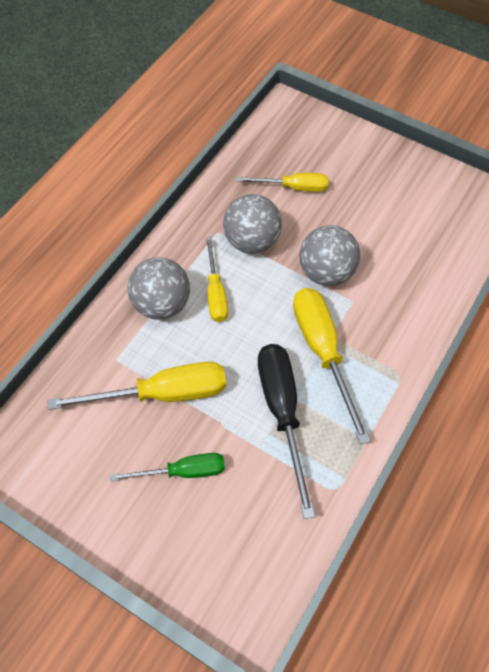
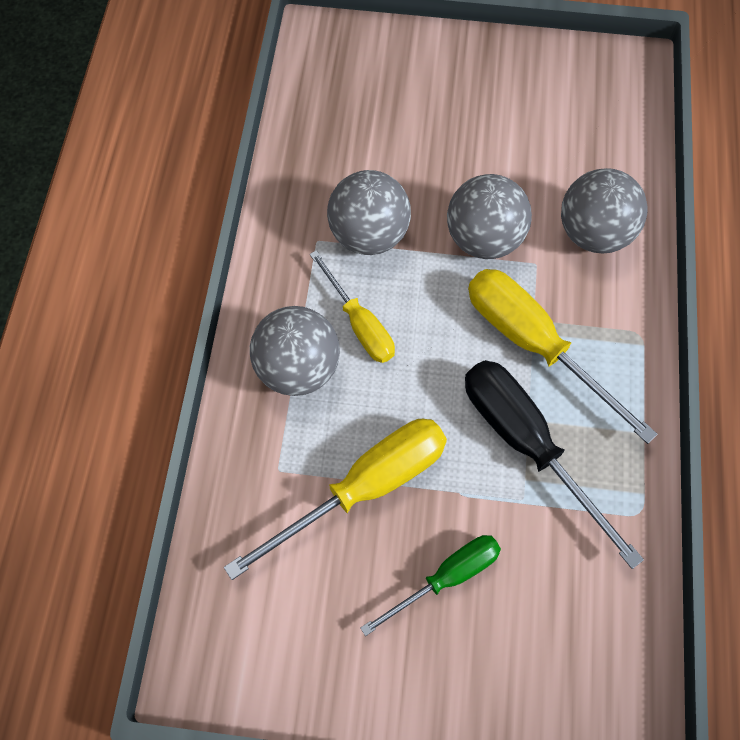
camera: 25 degrees left, 5 degrees up
(293, 187) = (382, 142): yellow screwdriver -> none
(404, 297) = (594, 233): none -> grey ball

